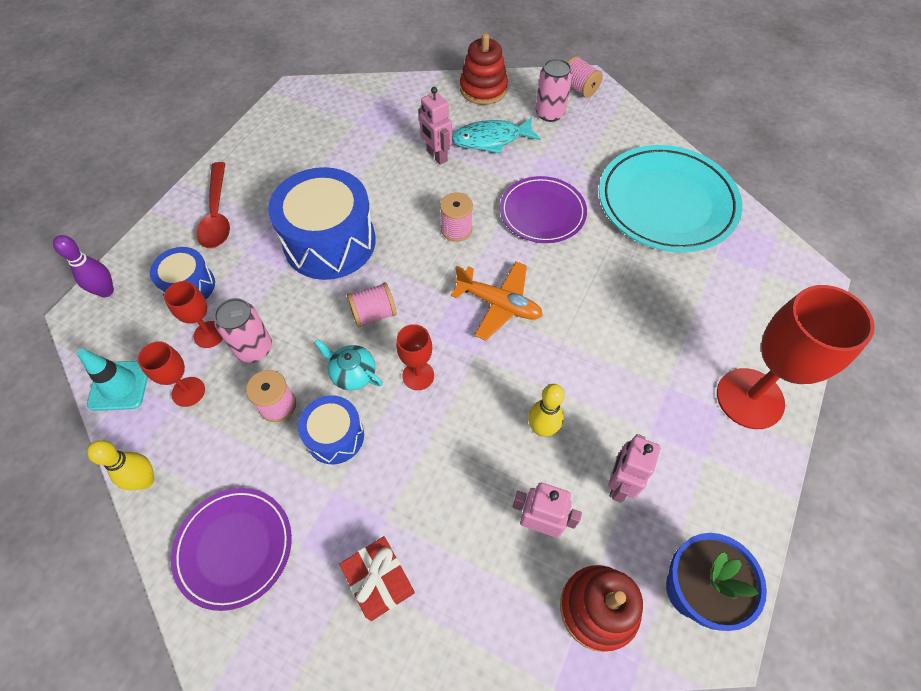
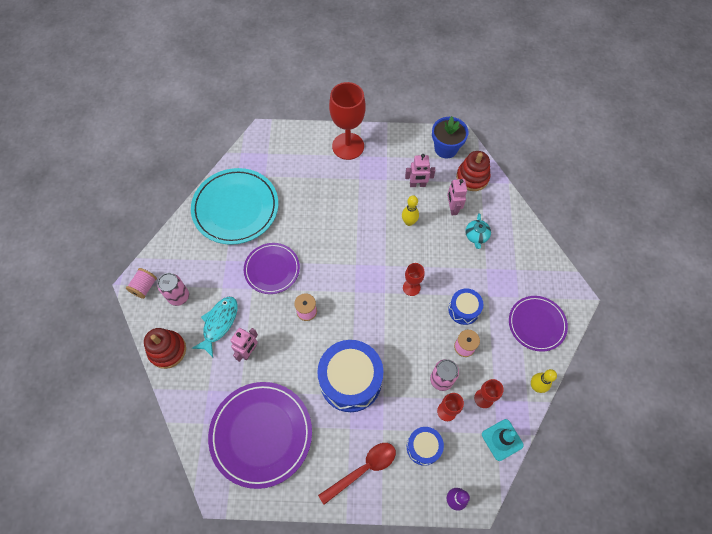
camera: 115 degrees left, 5 degrees up
(329, 138) = (261, 434): none -> purple plate
(352, 373) = (427, 320): turquoise teapot -> turquoise teapot (476, 236)
(374, 314) = (387, 328): pink spool -> none
(379, 581) = (512, 258): red gift -> none
(491, 139) = (219, 323): turquoise fish -> turquoise fish turned 120 degrees counterclockwise
(499, 304) = (349, 267): orange plane -> none

